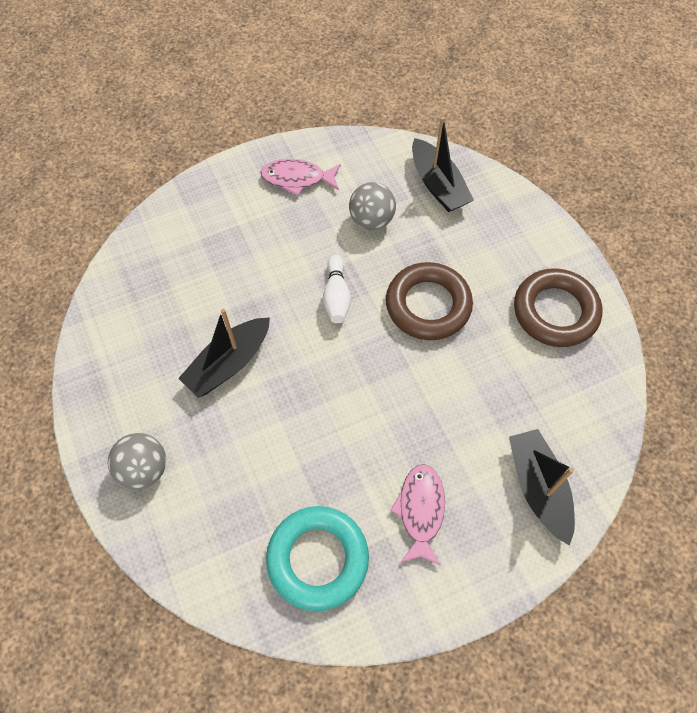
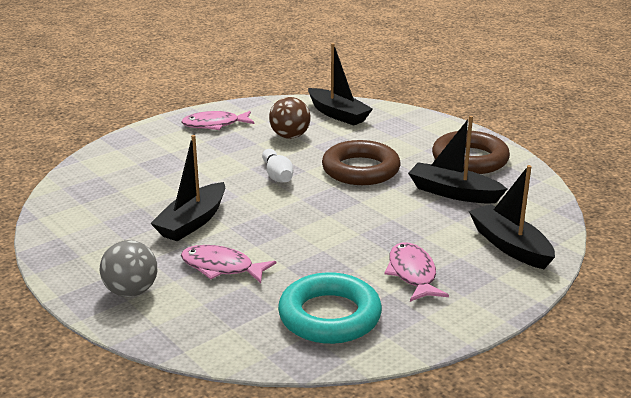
camera: 15 degrees left, 35 degrees down
(237, 451) = (221, 267): none -> pink fish
(371, 220) = (290, 136): grey ball -> brown ball
(513, 374) = (453, 193): none -> black boat

